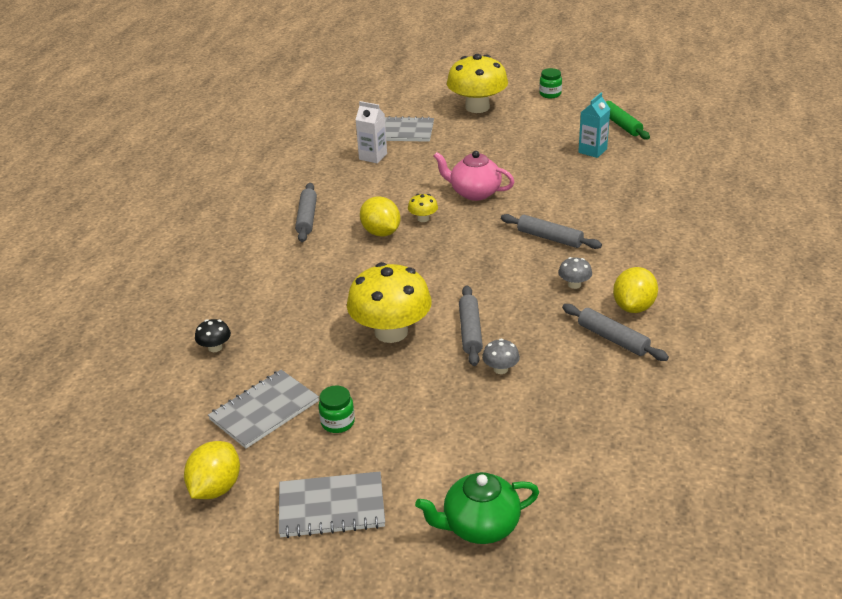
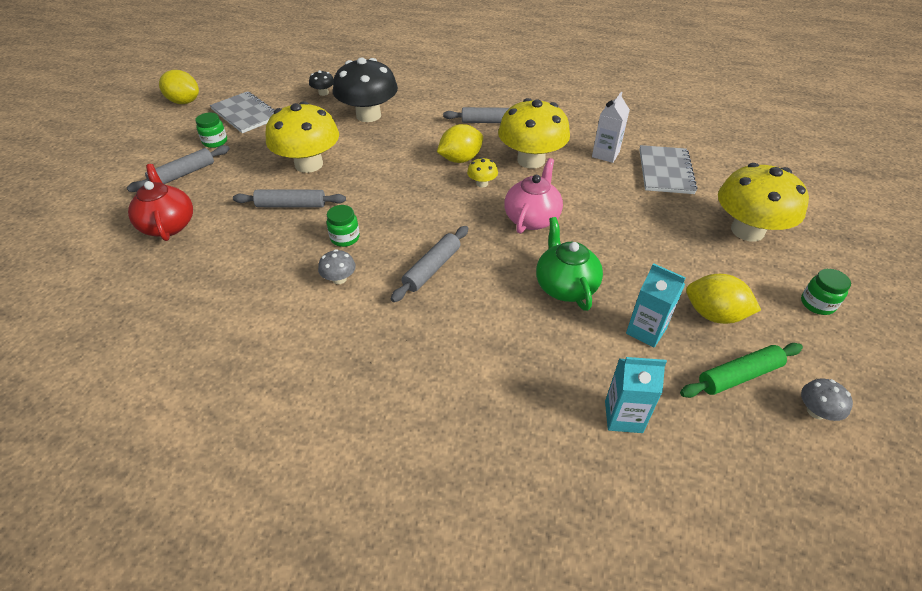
camera: 90 degrees right, 10 degrees up
(282, 302) = (368, 115): none -> black mushroom
(331, 507) = (136, 141): grey notebook -> none
(383, 194) = (531, 160): none -> yellow mushroom
(479, 526) = (70, 200): green teapot -> green teapot (565, 286)
(500, 369) = (231, 220): grey mushroom -> grey mushroom (816, 411)
(517, 415) = (168, 225): none -> red teapot
(518, 289) = (345, 238): none -> green jar
(613, 339) = (237, 297): grey rolling pin -> grey rolling pin (183, 174)
(633, 307) = (283, 321): yellow lemon -> yellow lemon (713, 315)
(667, 162) = (623, 416): none -> turquoise carton

